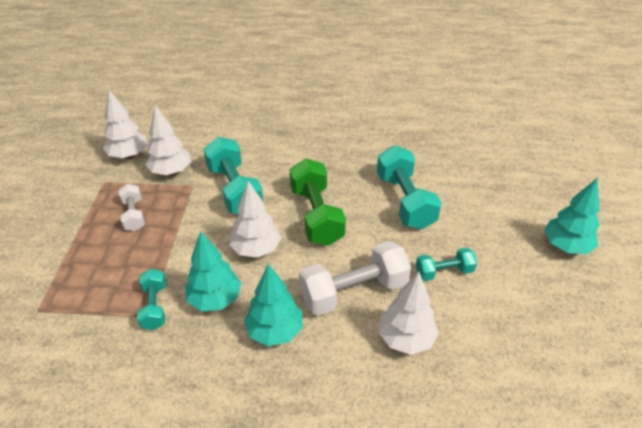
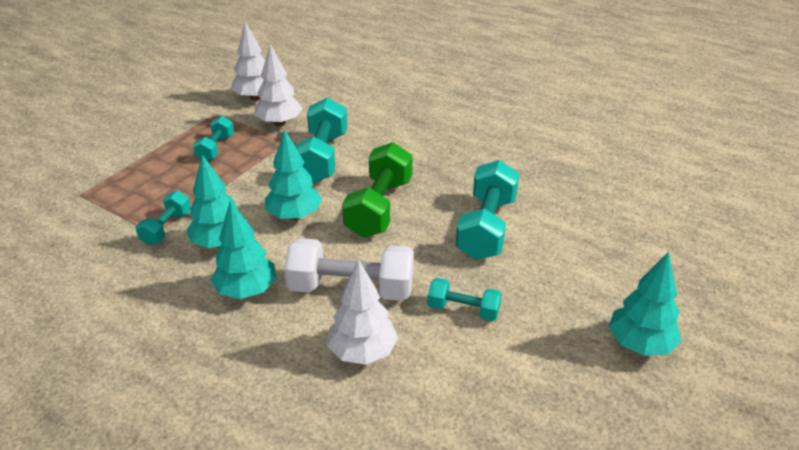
camera: 30 degrees right, 5 degrees down
(134, 215) = (216, 148): white dumbbell -> turquoise dumbbell
(256, 249) = (294, 215): white tree -> turquoise tree

